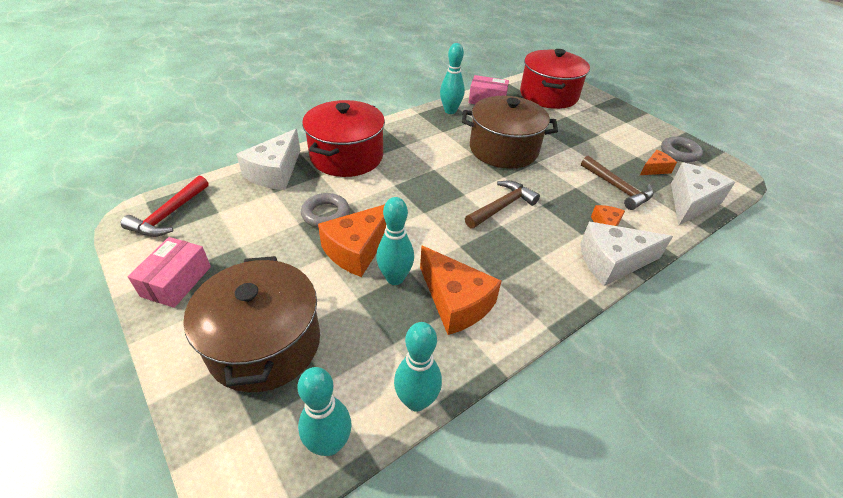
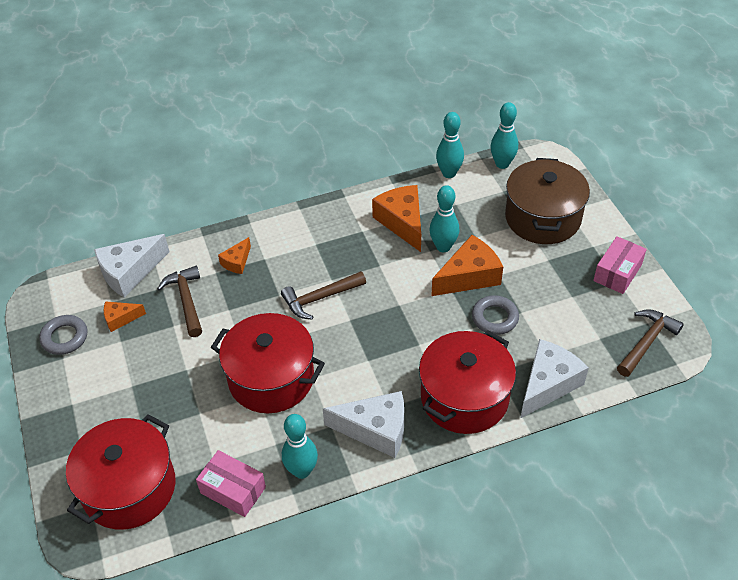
camera: 160 degrees left, 5 degrees up
(169, 215) = (647, 342): red hammer -> brown hammer
(503, 149) = (271, 378): brown pot -> red pot
(612, 262) = (259, 231): white cheese -> white cheese (375, 430)

